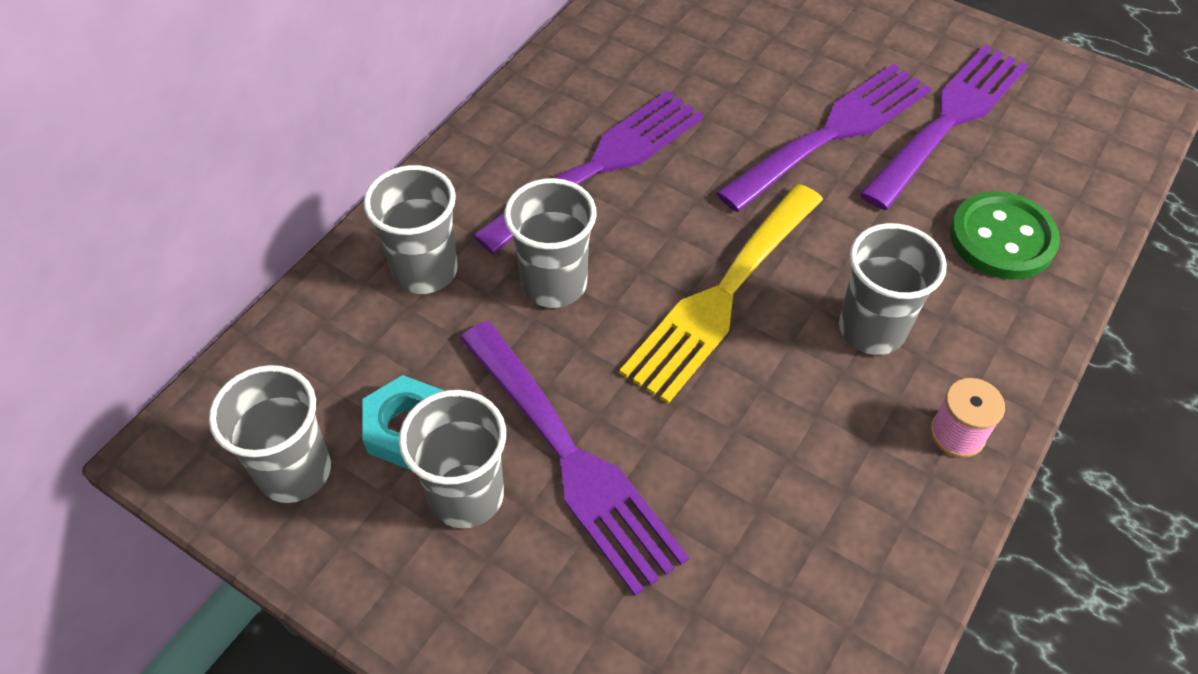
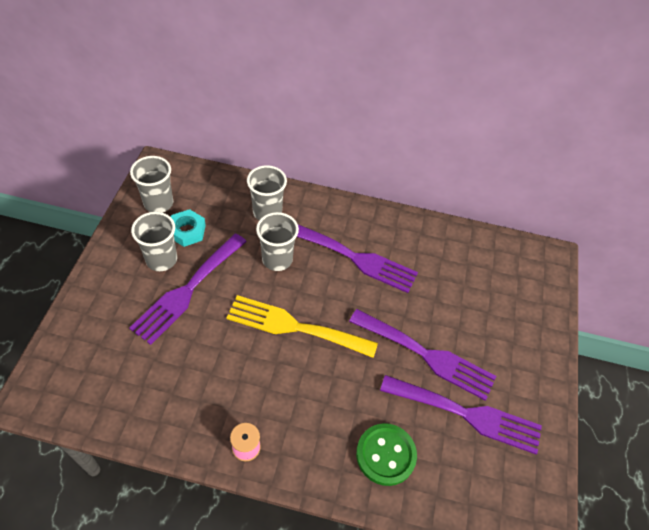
camera: 65 degrees right, 0 degrees up
(871, 329) = (298, 397): grey cup -> none

